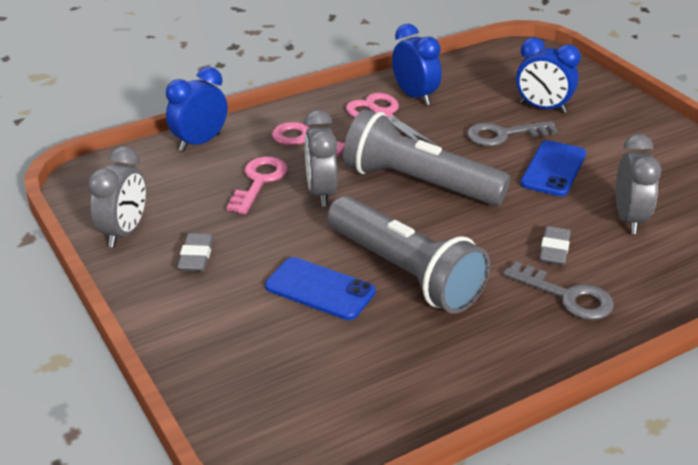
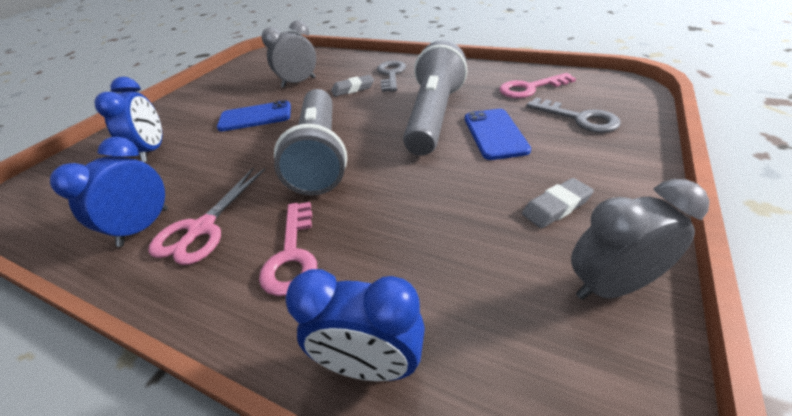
camera: 120 degrees left, 5 degrees up
(259, 181) = (404, 242): pink key -> pink key (530, 88)
(321, 193) = (382, 193): grey clock -> none
(503, 135) = (212, 150): grey key -> grey key (579, 118)

